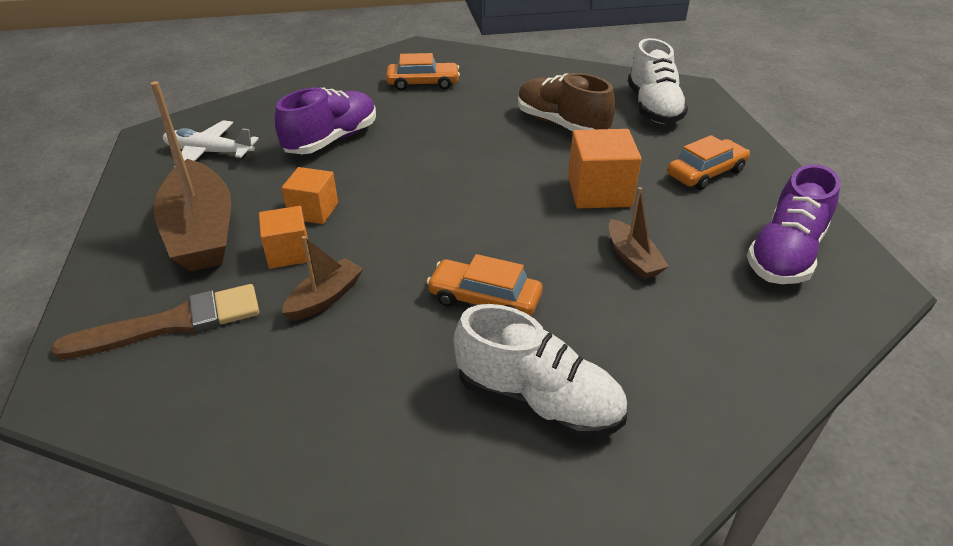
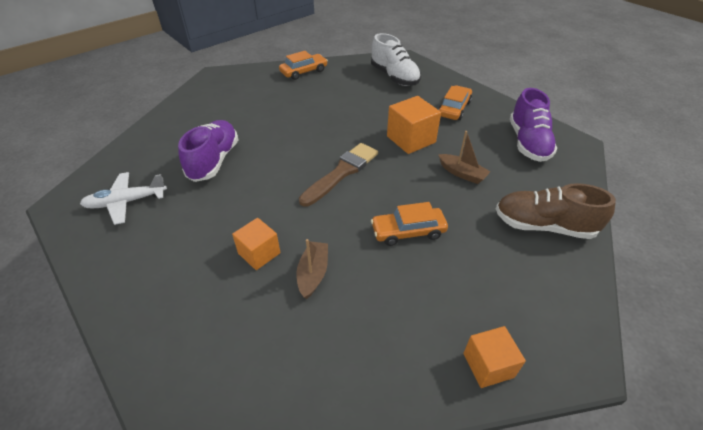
camera: 30 degrees left, 5 degrees up
(172, 324) = (223, 341): brown brush -> brown brush (342, 172)
(201, 232) = (179, 264): brown boat -> none
(313, 211) = (249, 216): orange cube -> orange cube (488, 365)
(423, 83) = (241, 100): orange car -> orange car (304, 72)
(538, 401) = (488, 279): white shoe -> none
(561, 124) = (353, 103): brown shoe -> brown shoe (543, 226)

